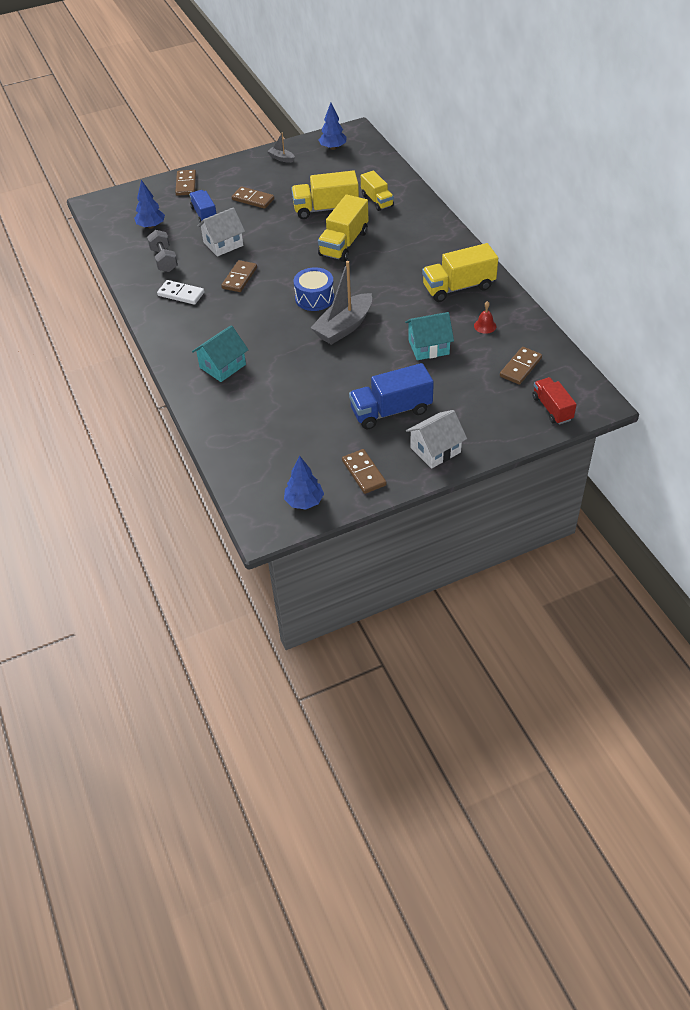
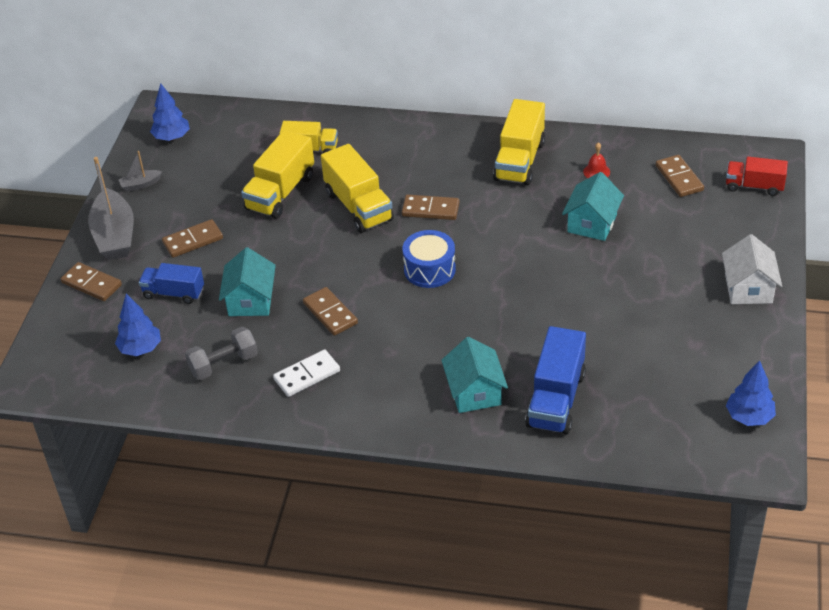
camera: 55 degrees left, 5 degrees down
(164, 260) = (223, 364): grey dumbbell -> grey dumbbell turned 45 degrees counterclockwise
(223, 244) = (250, 300): white house -> turquoise house
(344, 327) = (501, 269): grey boat -> grey boat (115, 236)
(363, 473) = (741, 354): brown domino -> brown domino (430, 210)
(391, 411) = (665, 293): blue truck -> blue truck (556, 399)

